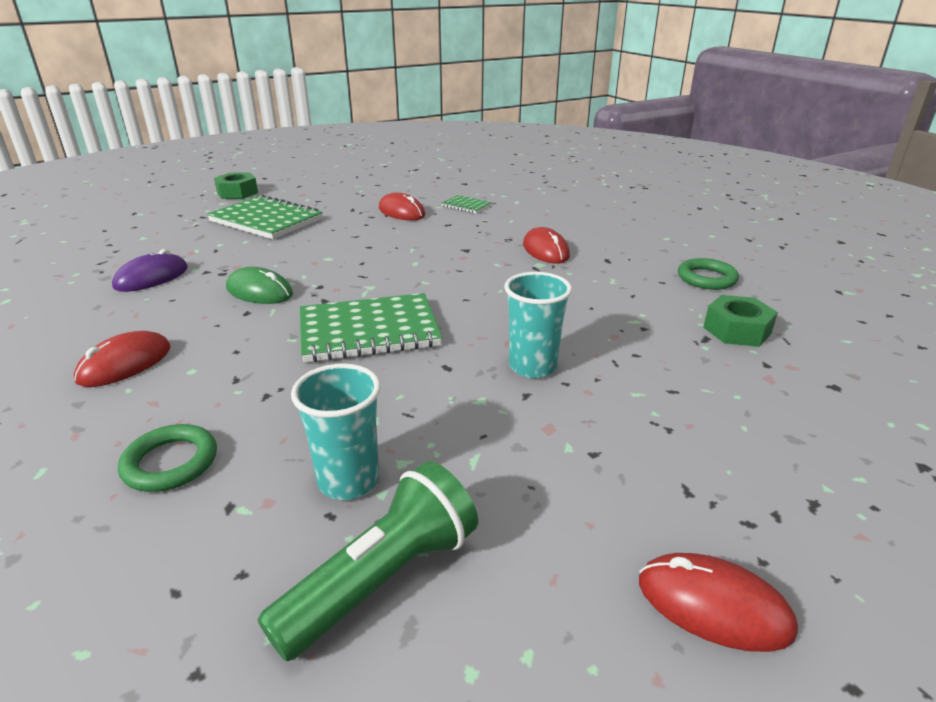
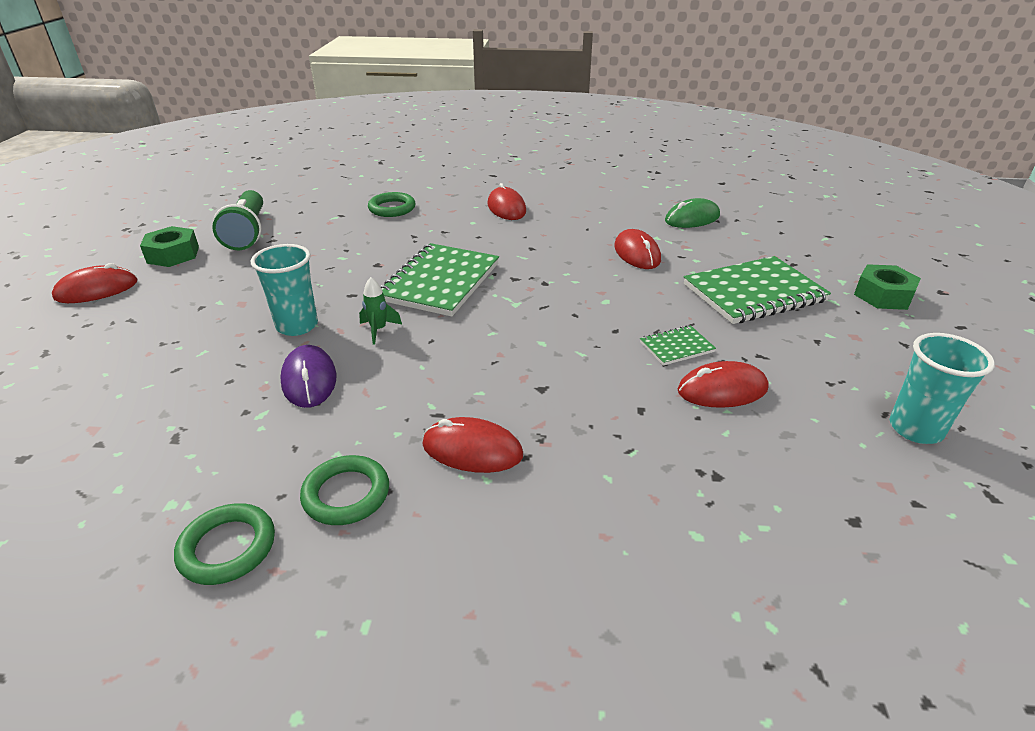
camera: 125 degrees right, 5 degrees up
(151, 277) = (639, 226): purple mouse -> purple mouse (309, 379)
(223, 265) = (637, 253): none -> red mouse
(259, 291) = (564, 258): green mouse -> green mouse (692, 218)
(348, 481) = (309, 240): turquoise cup -> turquoise cup (915, 429)
(466, 206) = (710, 461): green notebook -> green notebook (676, 347)
(482, 325) = (378, 330): none -> green rocket
(628, 267) = (346, 494): none -> green ring
(737, 330) = (145, 470): green nut -> green nut (173, 255)

